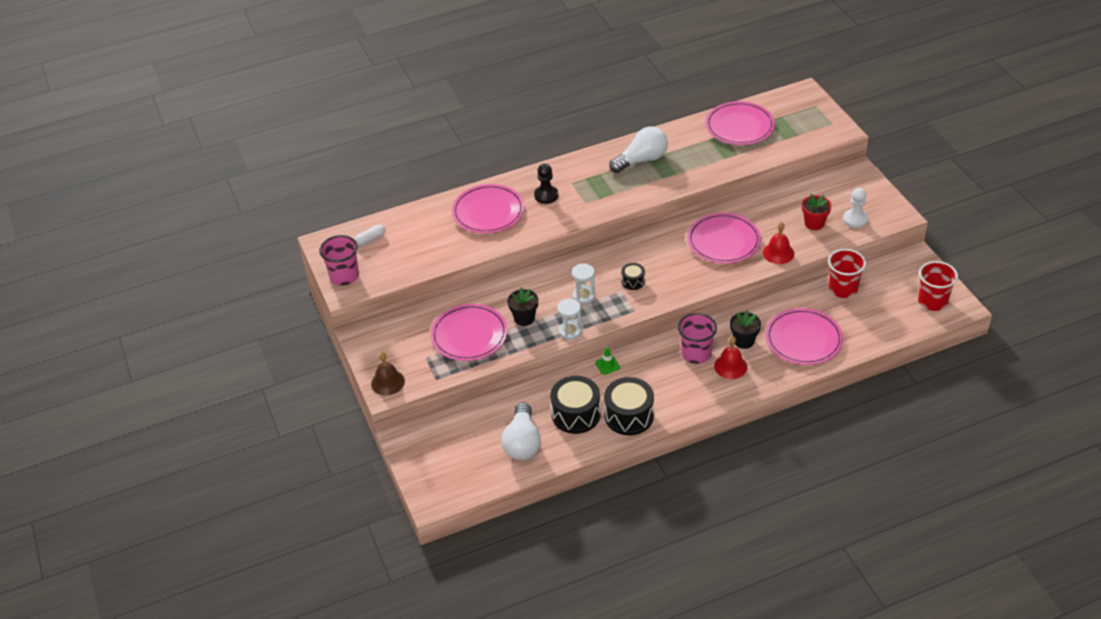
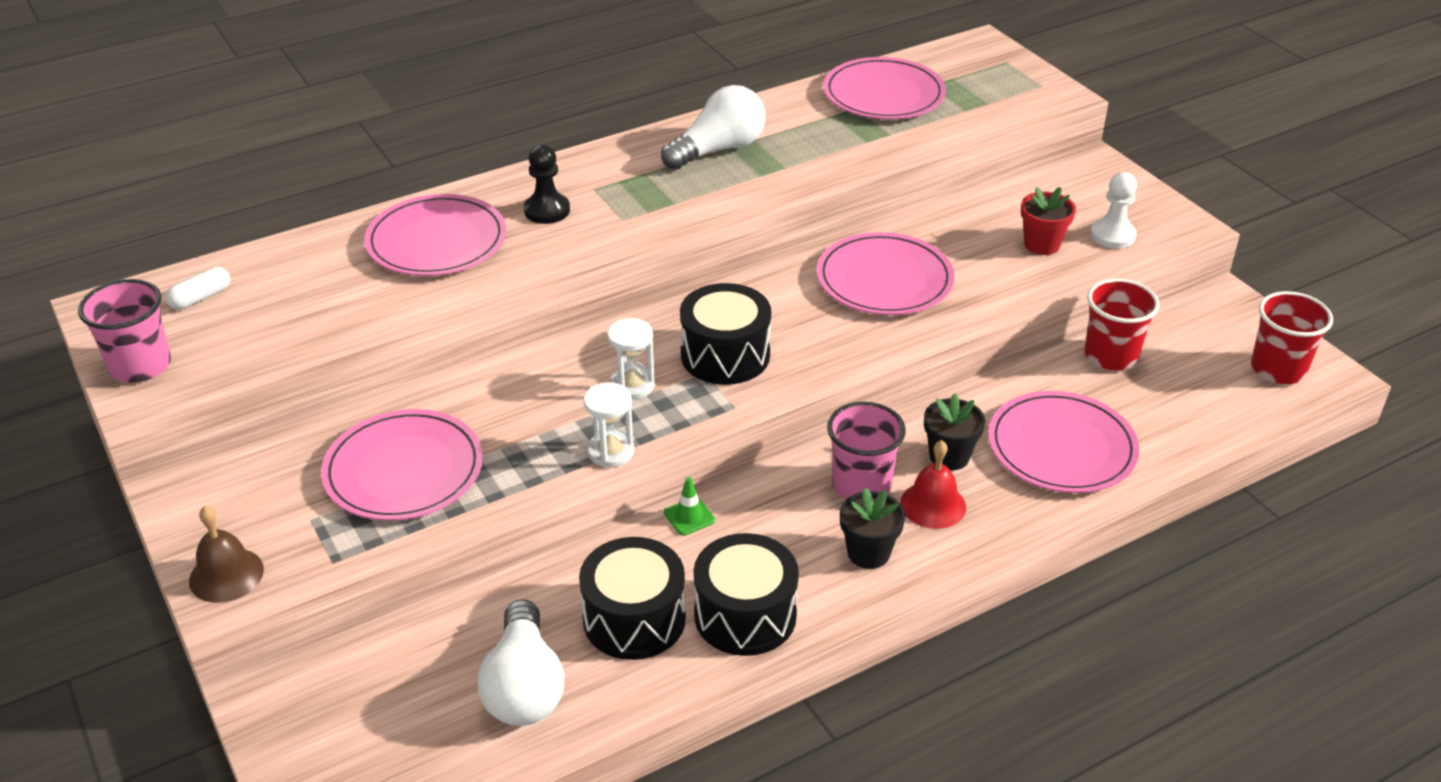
camera: 10 degrees left, 5 degrees down
(524, 318) = (516, 432): black flower pot -> black flower pot (868, 553)
(633, 281) = (725, 355): black drum -> black drum, size x1.96
(778, 253) = (989, 294): red bell -> none

